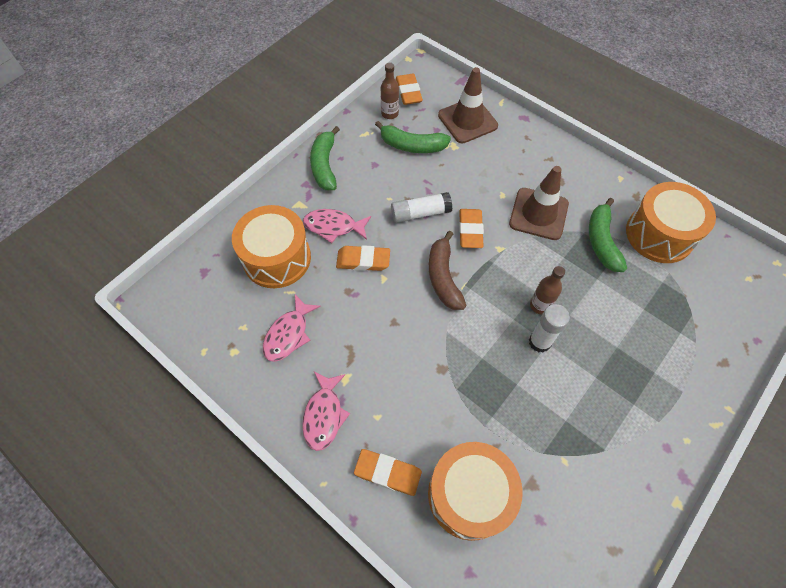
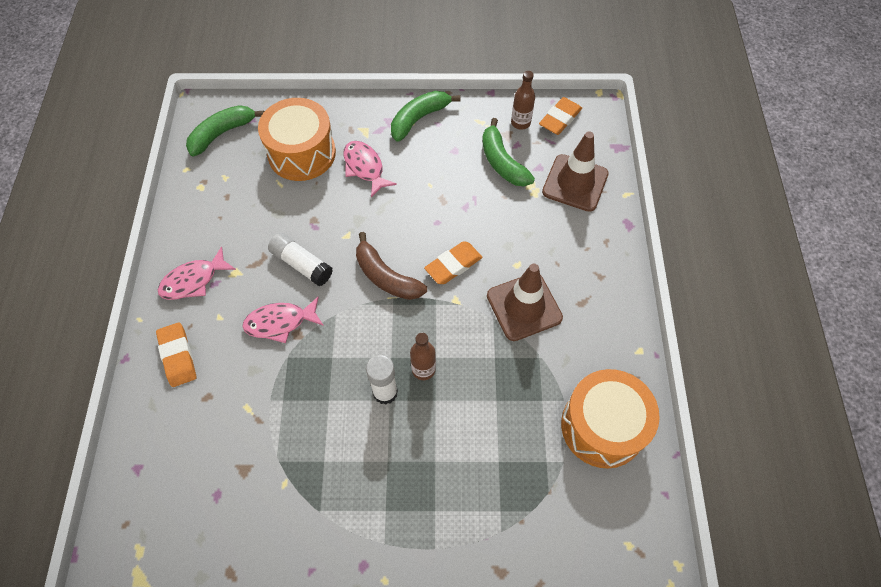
camera: 50 degrees right, 0 degrees up
(288, 334) = (242, 209): pink fish -> pink fish (280, 322)
(363, 261) = (351, 210): orange eraser -> none
(420, 213) = (435, 217): white glue stick -> white glue stick (301, 264)
(443, 277) = (386, 277): brown banana -> brown banana turned 90 degrees counterclockwise
(469, 495) = (201, 427): orange drum -> none
(601, 241) = (544, 379): green banana -> green banana (222, 133)

